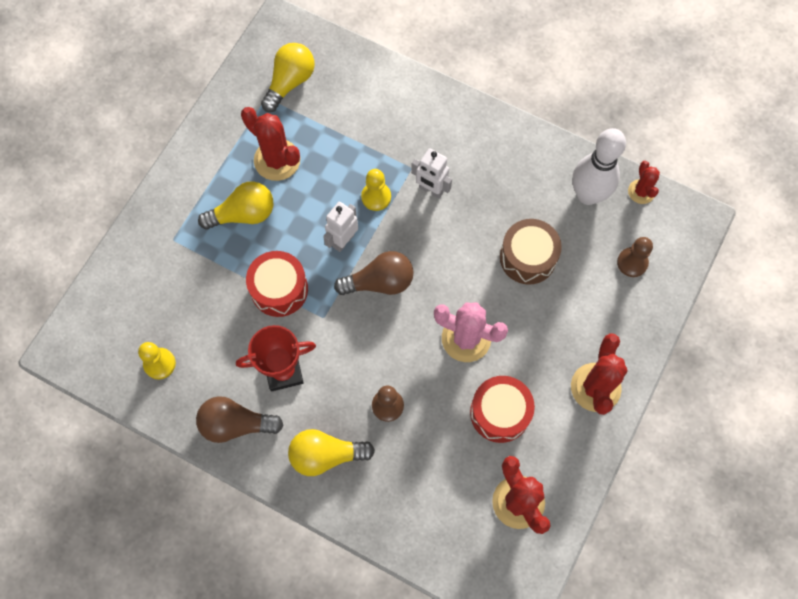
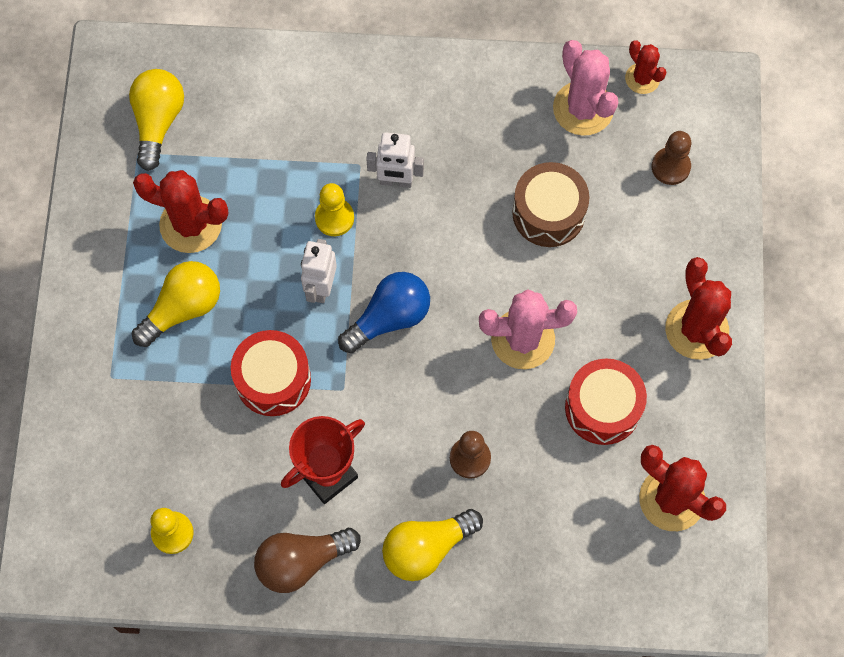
camera: 25 degrees left, 0 degrees up
(380, 282) = (389, 318): brown light bulb -> blue light bulb
(588, 195) = (583, 108): white bowling pin -> pink cactus

